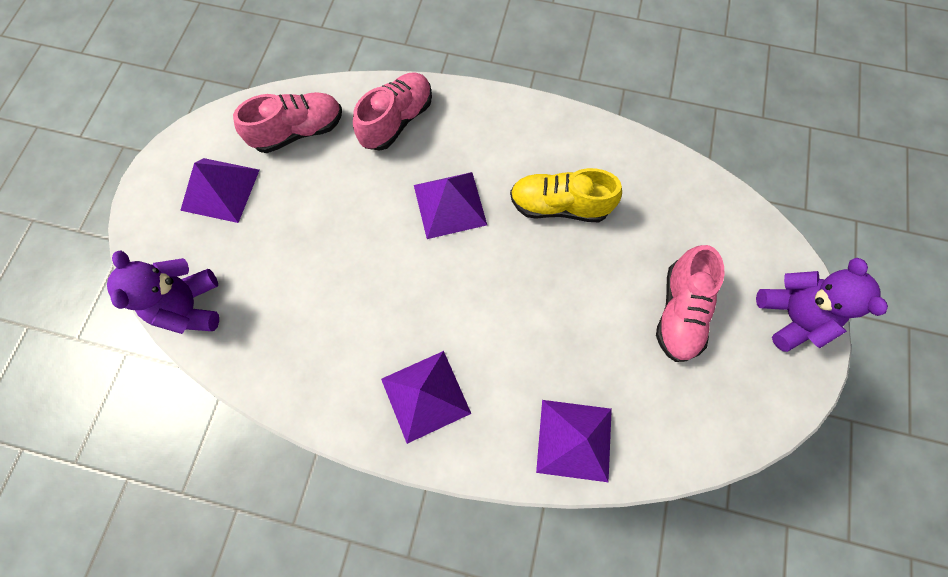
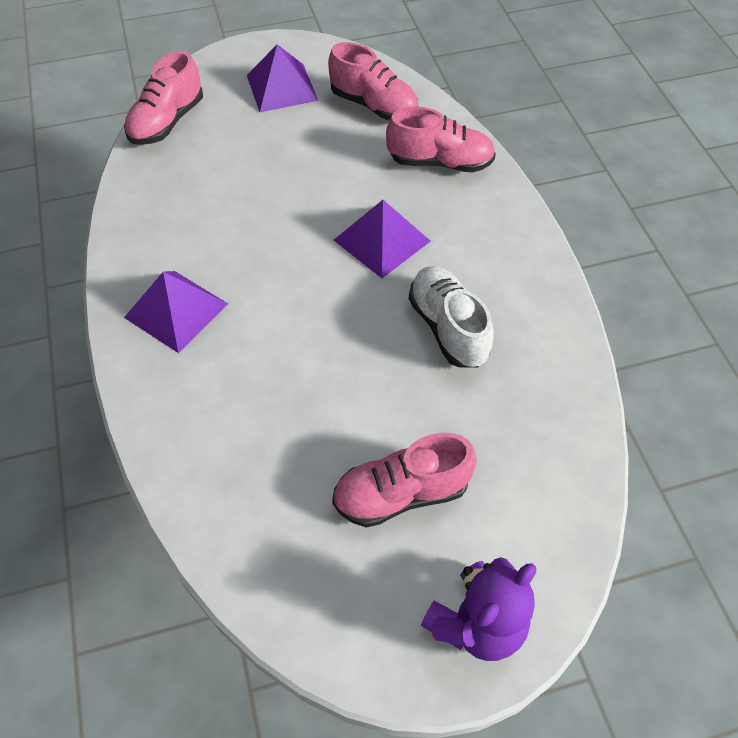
camera: 60 degrees right, 15 degrees down
(190, 306) = (167, 122): purple teddy bear -> pink shoe
(559, 206) = (448, 327): yellow shoe -> white shoe
(574, 440) = (196, 452): purple pyramid -> none

